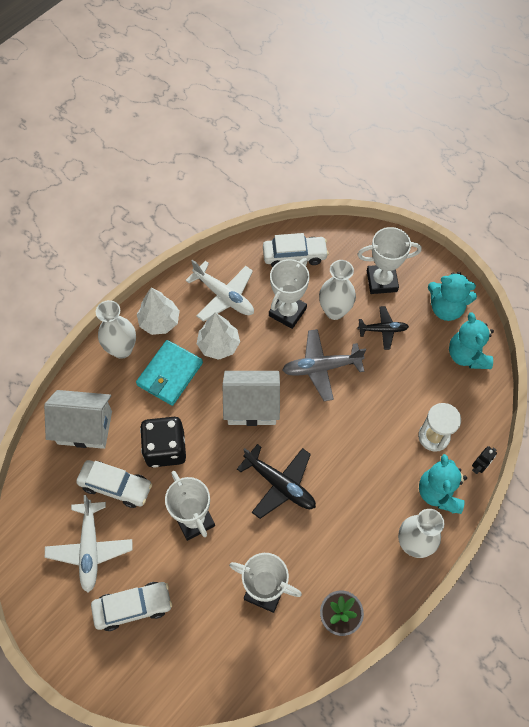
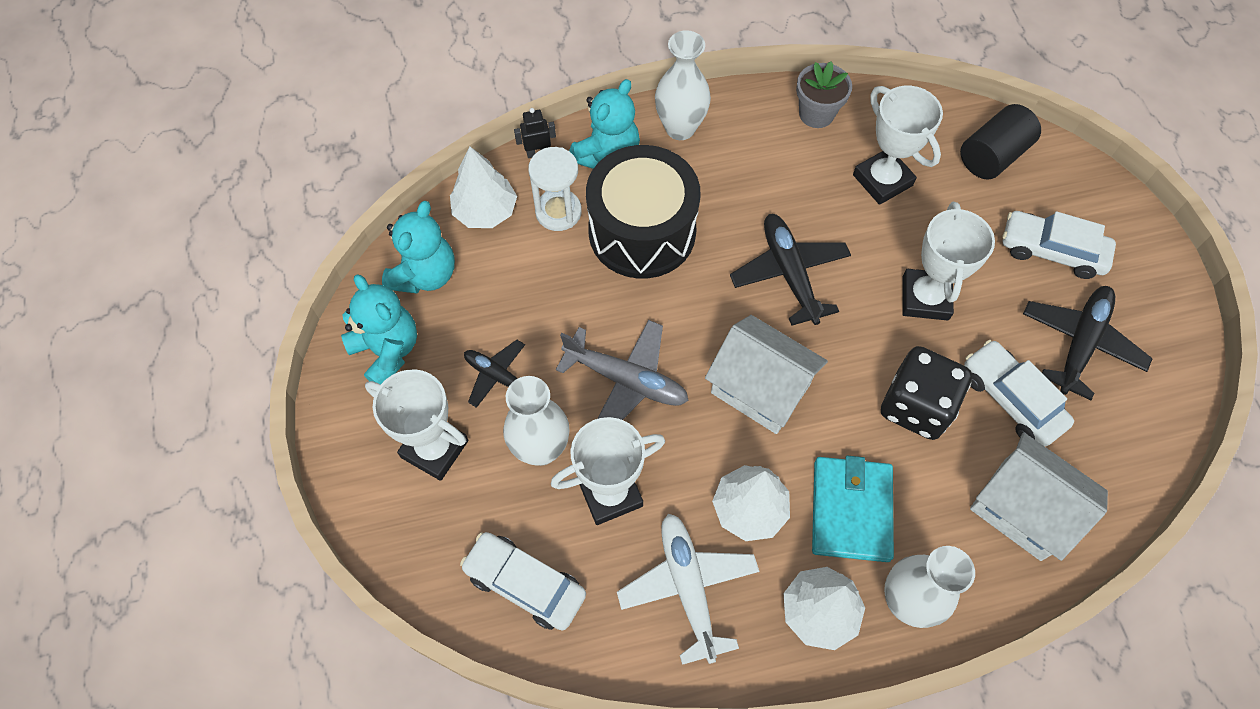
camera: 145 degrees left, 0 degrees up
(90, 548) = (1080, 343): white plane -> black plane
(170, 374) = (851, 510): turquoise wallet -> turquoise wallet turned 60 degrees counterclockwise
(204, 663) = (992, 156): none -> black cylinder
(379, 455) = (642, 231): none -> black drum
(472, 410) = (485, 211): none -> white tree

